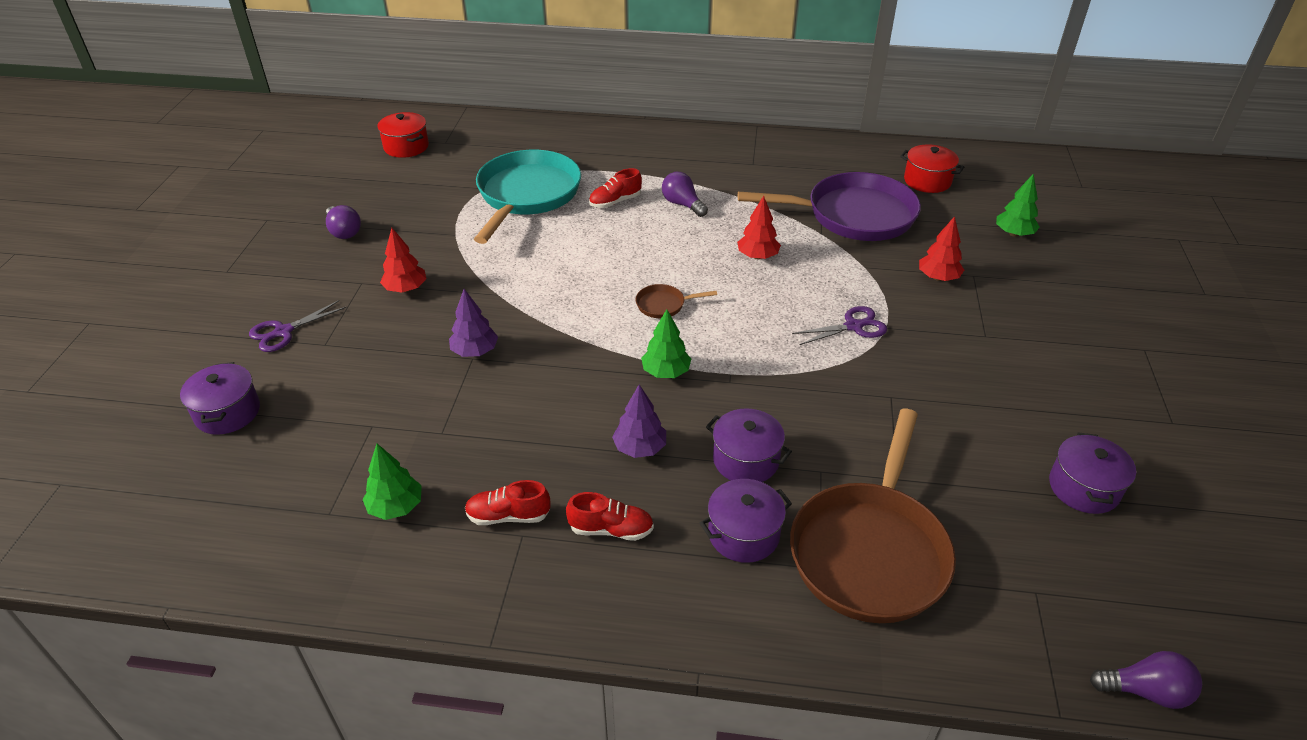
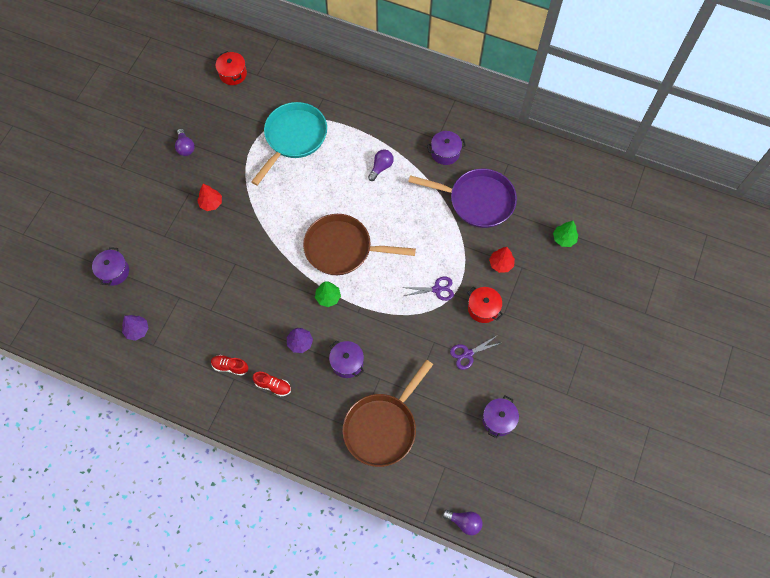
camera: 15 degrees right, 25 degrees up
(283, 332) = (145, 221): purple scissors -> purple scissors (468, 354)
(396, 507) = (182, 349): green tree -> none
(475, 351) = (237, 259): purple tree -> purple tree (137, 330)
(615, 201) = (343, 156): red shoe -> none
(664, 305) = (343, 248): brown pan -> brown pan, size x2.49
(682, 204) = (381, 167): purple light bulb -> purple light bulb turned 60 degrees clockwise
(743, 534) = (330, 403): purple pot -> purple pot (445, 153)
(757, 256) = (407, 222): red tree -> none
(927, 181) = (537, 179): red pot -> red pot (483, 308)

